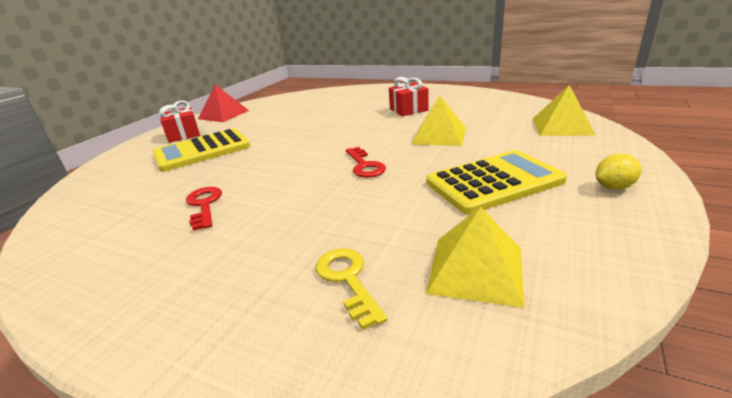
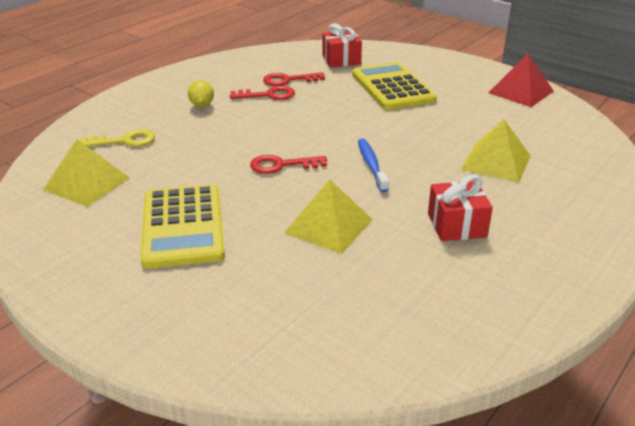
camera: 100 degrees right, 5 degrees up
(163, 202) = (288, 80): none -> red key
(183, 135) = (452, 75): red gift -> red gift (341, 60)
(348, 137) = (371, 165): none -> blue toothbrush
(562, 126) = (282, 340): yellow pyramid -> yellow pyramid (496, 162)
(613, 187) = (107, 291): yellow lemon -> yellow lemon (202, 105)

